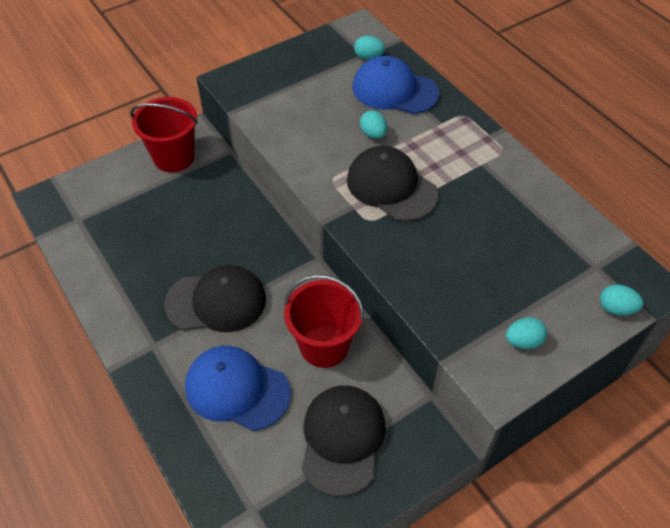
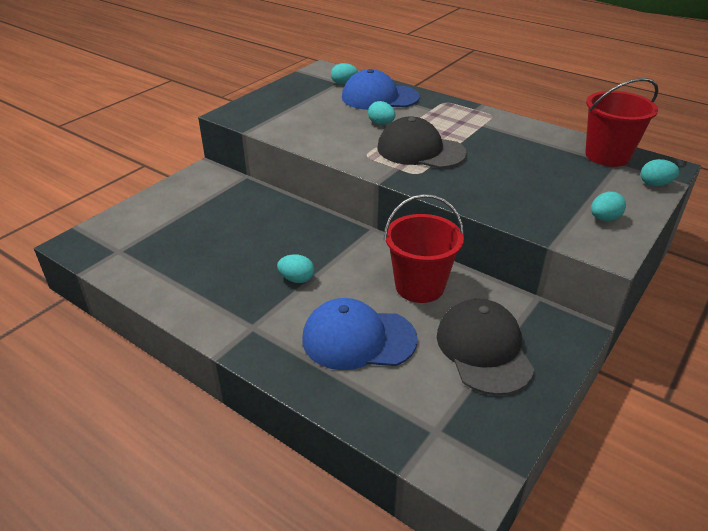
camera: 20 degrees left, 15 degrees down
(174, 157) = (194, 190): red bucket -> red bucket (607, 156)
(216, 301) = (296, 279): black cap -> turquoise egg

